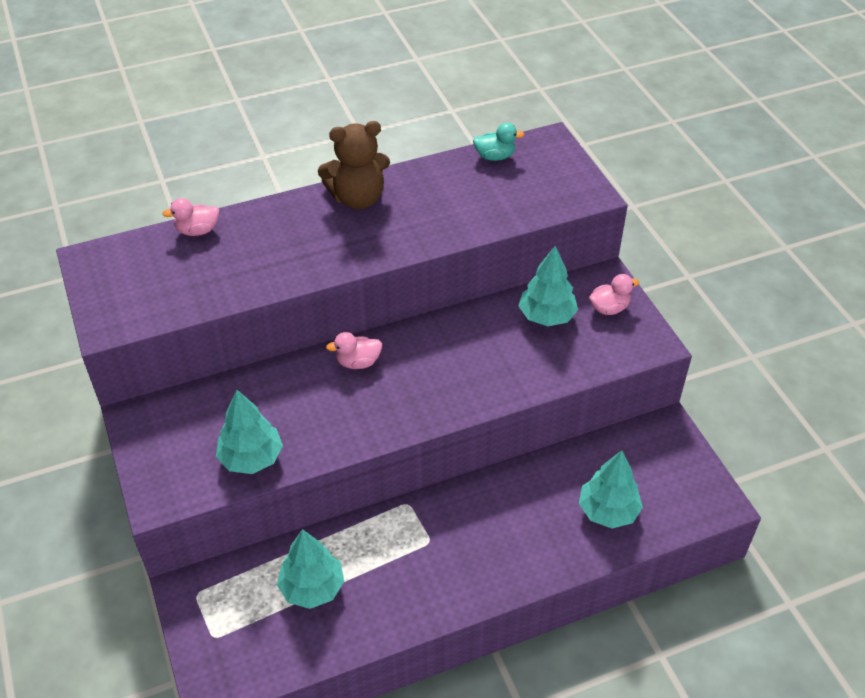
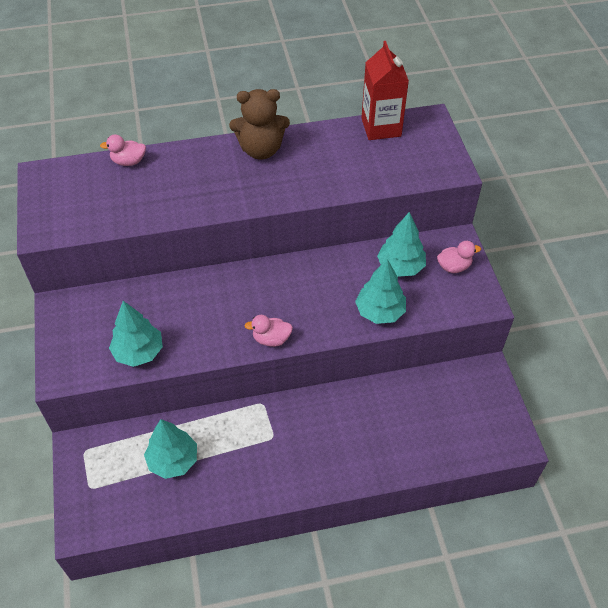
camera: 10 degrees right, 5 degrees up
(358, 362) = (239, 284): pink duck -> pink duck (271, 339)
(495, 156) = (381, 127): turquoise duck -> red carton
(608, 511) = (421, 435): turquoise tree -> turquoise tree (380, 312)

